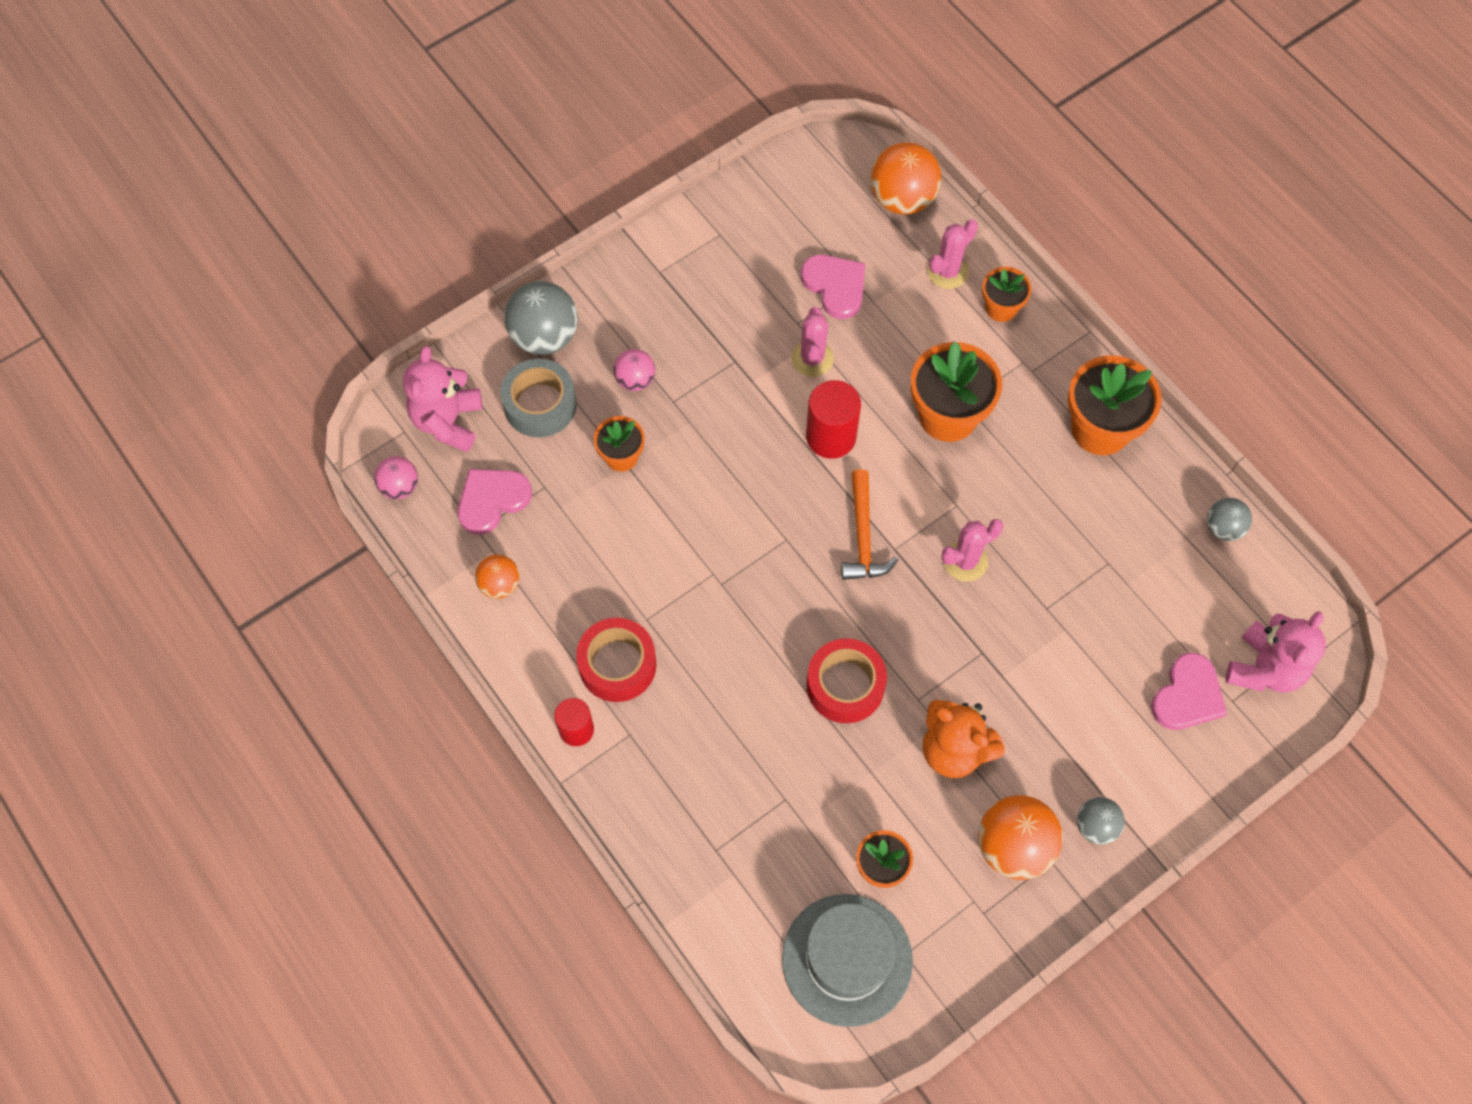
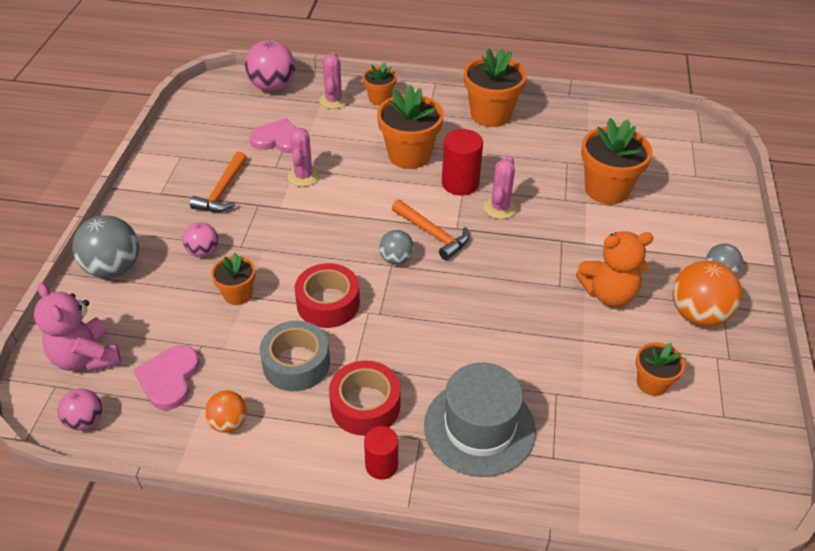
camera: 45 degrees left, 20 degrees down
(540, 405) = (149, 304): grey tape -> grey tape (296, 363)
(718, 315) = (223, 191): none -> orange hammer
(812, 358) = (303, 176): pink cactus -> pink cactus turned 45 degrees clockwise
(831, 436) = (357, 203): red cylinder -> red cylinder (460, 183)
(845, 686) = (514, 309): red tape -> red tape (328, 303)
(847, 959) = (701, 448): grey hat -> grey hat (479, 427)
(902, 199) = (272, 86): orange ball -> pink ball
(1107, 633) = (607, 189): none -> orange flower pot
(1187, 696) = (676, 188): pink heart -> none
(1223, 528) = (596, 115): grey ball -> grey ball (396, 259)
(1264, 669) = (690, 154): pink teddy bear -> none

